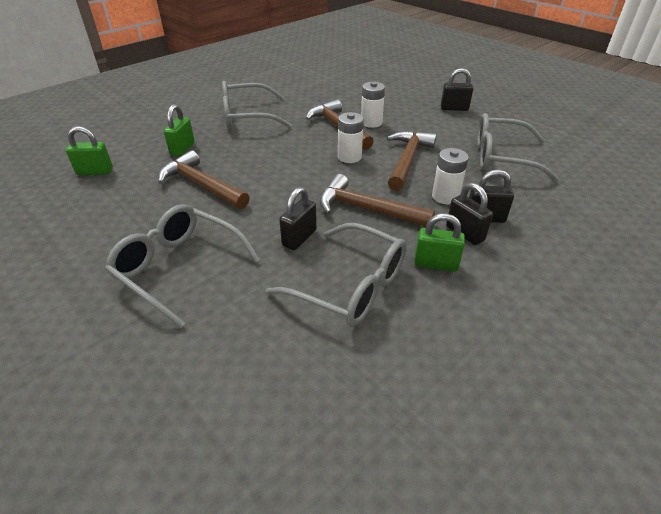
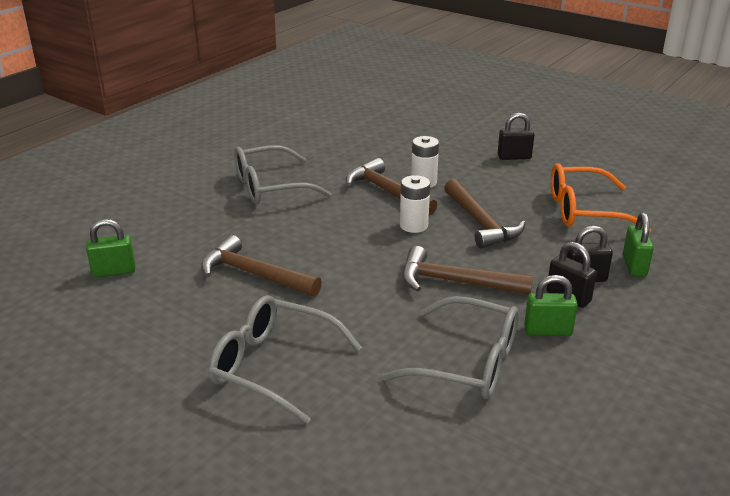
camera: 10 degrees left, 10 degrees down
(182, 149) = (209, 234): green padlock -> green padlock (634, 266)
(299, 238) = (393, 320): black padlock -> none
(407, 160) = (481, 223): brown hammer -> brown hammer turned 150 degrees clockwise
(445, 196) = (536, 260): white battery -> none
(501, 157) = (583, 211): grey glasses -> orange glasses

